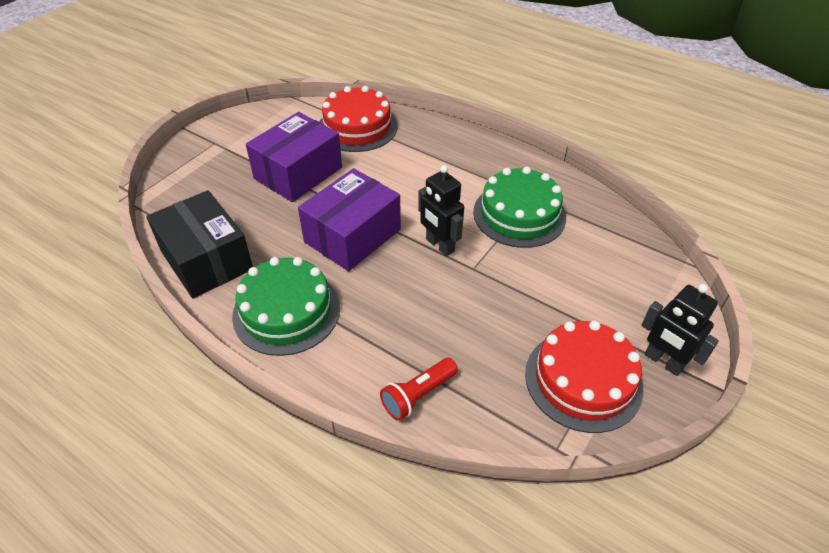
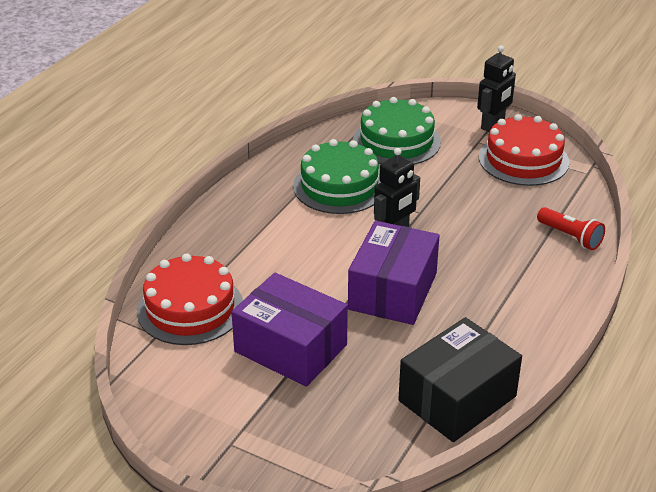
camera: 95 degrees left, 10 degrees down
(286, 311) = (510, 324): green cake -> green cake (396, 141)
(353, 236) = (393, 291): purple box -> purple box turned 75 degrees clockwise

